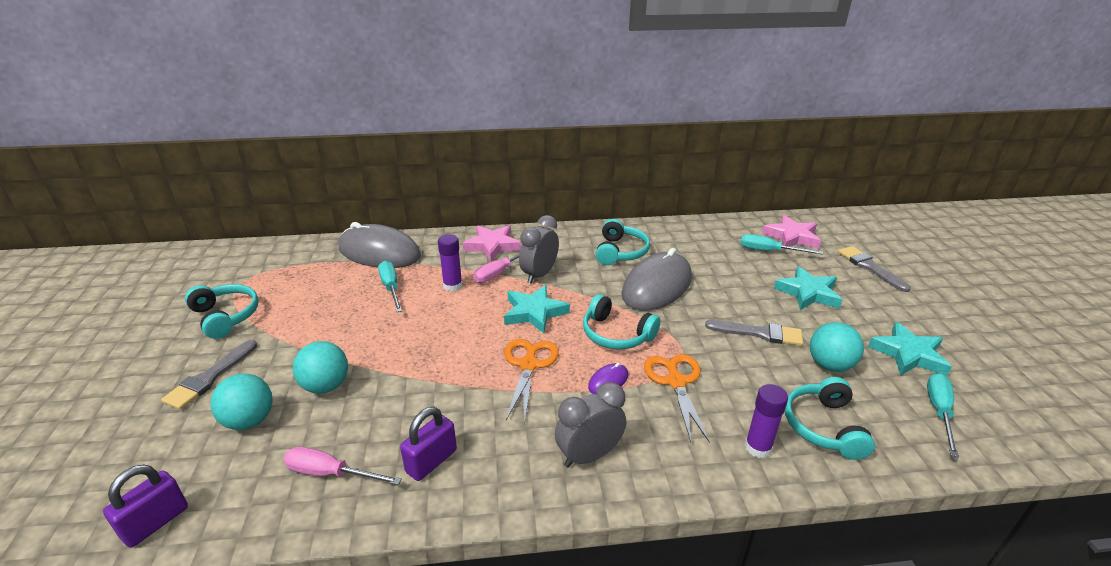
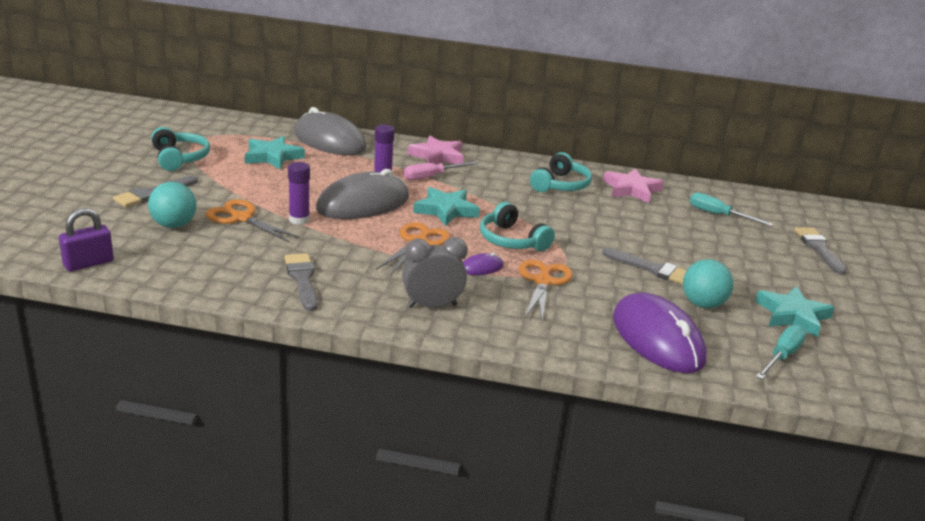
camera: 15 degrees right, 5 degrees down
(326, 386) = (241, 218): turquoise ball -> orange scissors
(330, 473) = (222, 268): pink screwdriver -> none
(391, 288) = (327, 167): turquoise screwdriver -> none
(431, 461) = (302, 279): purple padlock -> grey brush
(539, 275) = (468, 186): grey clock -> none
(657, 286) = (577, 216): grey mouse -> grey mouse (363, 203)
(758, 447) = (584, 336): purple glue stick -> purple glue stick (299, 219)
(792, 237) = (755, 209): pink star -> pink star (631, 189)
(808, 293) = (730, 253): turquoise star -> turquoise star (272, 157)
(823, 426) = (657, 338): turquoise headphones -> purple mouse

